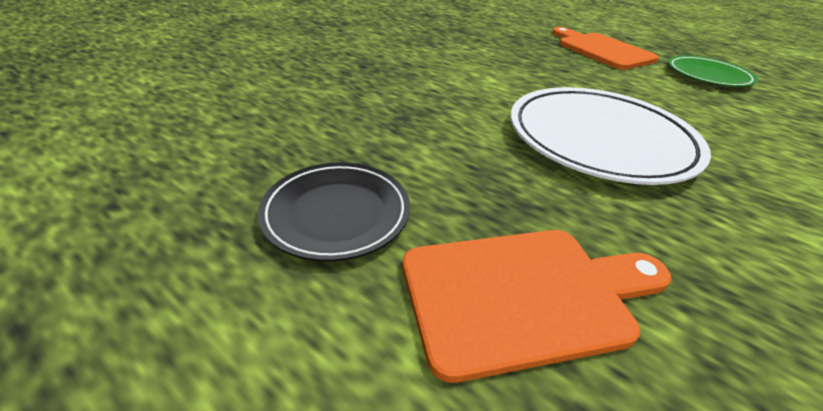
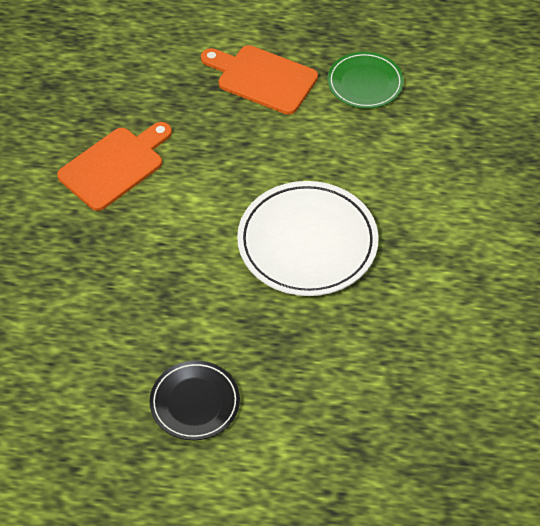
camera: 30 degrees left, 15 degrees up
(524, 295) = (314, 396): orange cutting board -> orange cutting board (115, 166)

